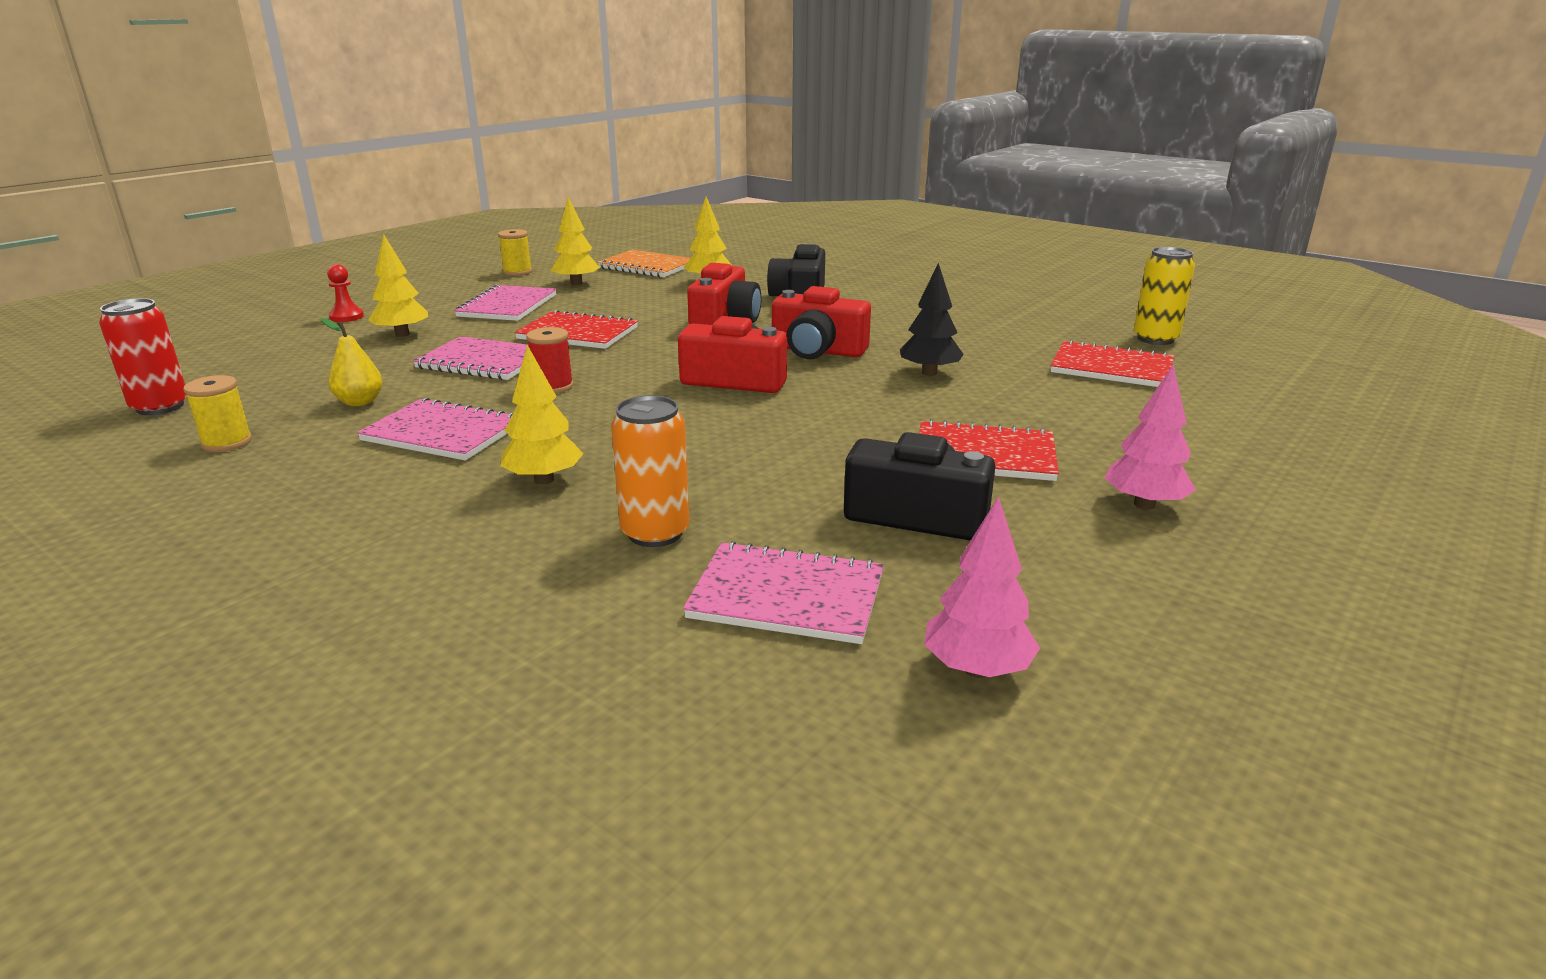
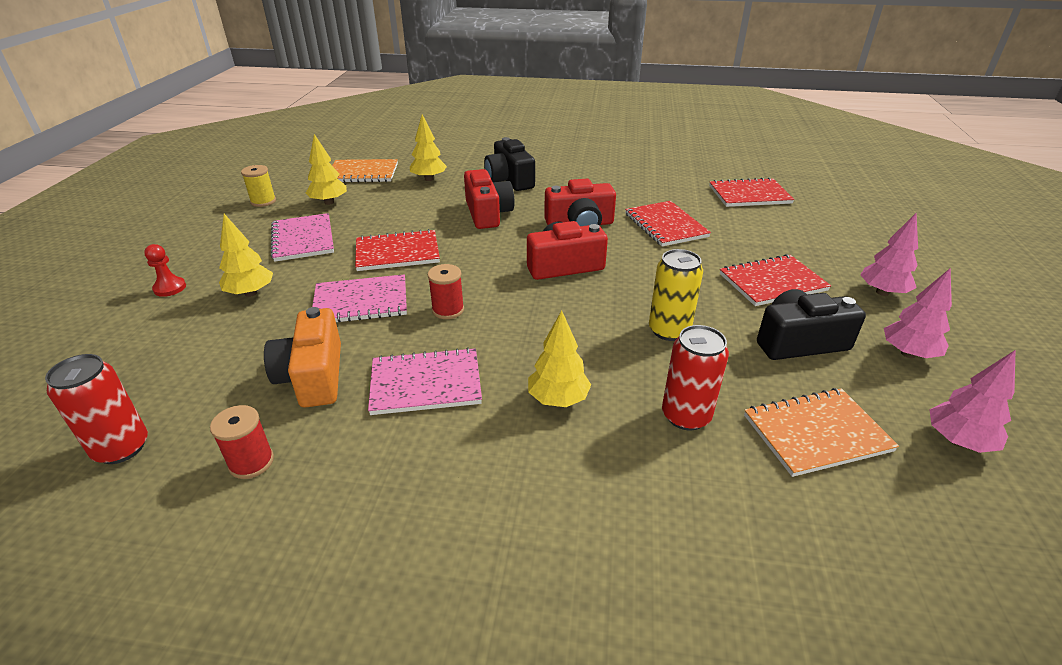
camera: 30 degrees left, 10 degrees up
(227, 442) = (251, 462): yellow spool -> red spool
(360, 402) = (313, 376): yellow pear -> orange camera
(655, 533) = (686, 416): orange can -> red can
(787, 596) = (816, 433): pink notebook -> orange notebook
(929, 373) = (665, 225): black tree -> red notebook
(1065, 570) = (908, 353): none -> pink tree
(1155, 339) = (742, 166): yellow can -> yellow can (669, 330)

